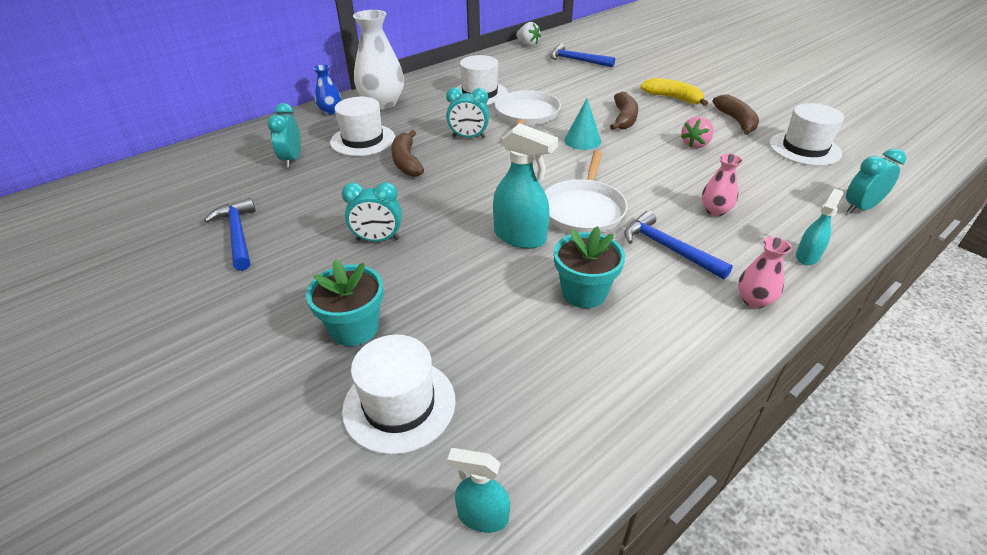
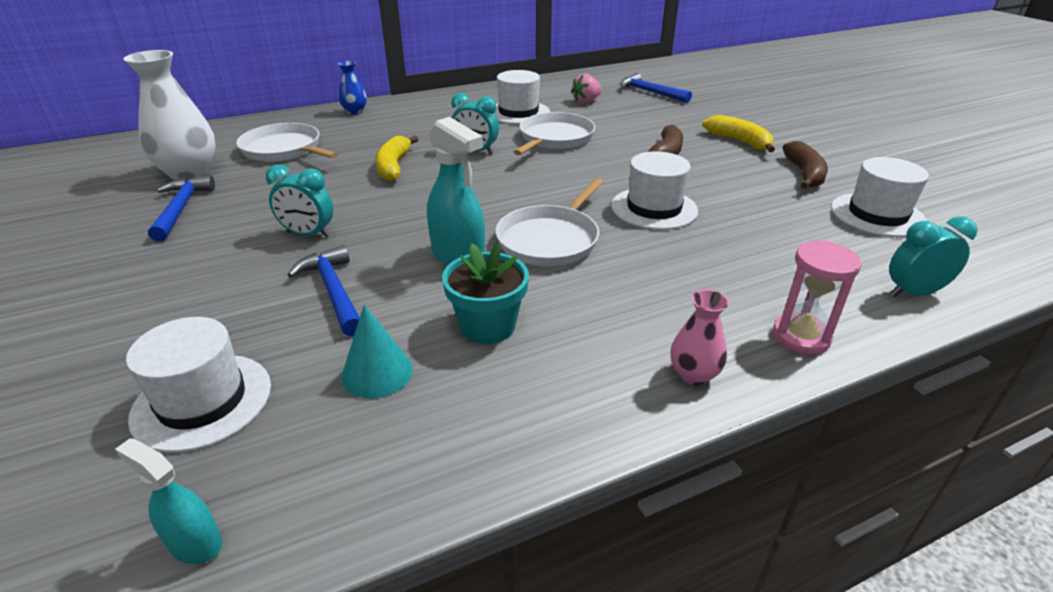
camera: 15 degrees right, 5 degrees down
(292, 160) = (284, 149): turquoise clock -> white pan
(354, 328) = (218, 315): turquoise flower pot -> none
(363, 140) = (365, 141): white hat -> white hat (654, 208)
(382, 103) = (411, 110): white vase -> white vase (189, 172)
(406, 162) = (393, 166): brown banana -> yellow banana
(528, 44) = (605, 72): white strawberry -> none
(582, 140) = (599, 170): turquoise cone -> turquoise cone (377, 372)
(668, 248) = (623, 297): blue hammer -> blue hammer (334, 291)
(695, 144) = (734, 192): pink strawberry -> pink strawberry (586, 101)
(715, 210) = (711, 265): pink vase -> none
(807, 256) = (801, 337): turquoise spray bottle -> pink hourglass

